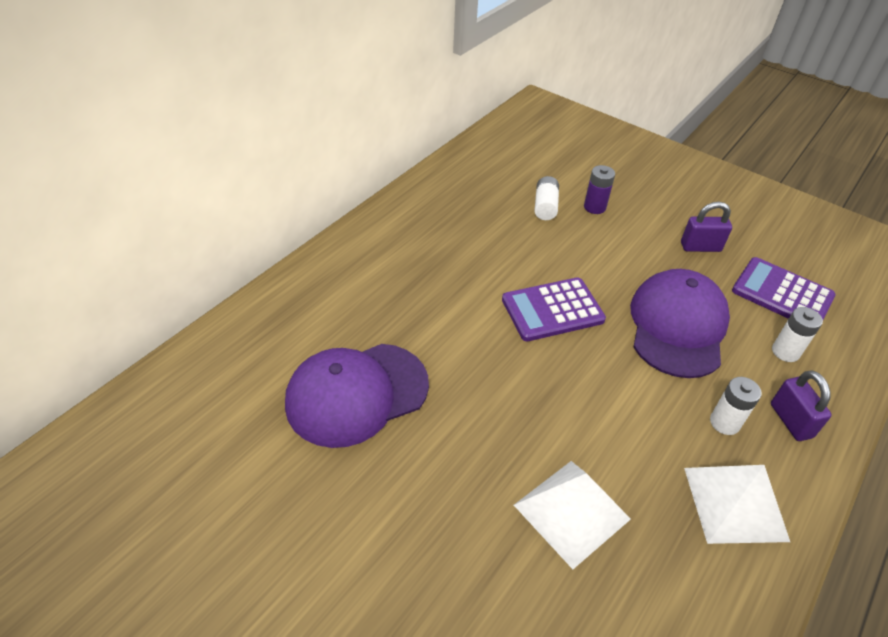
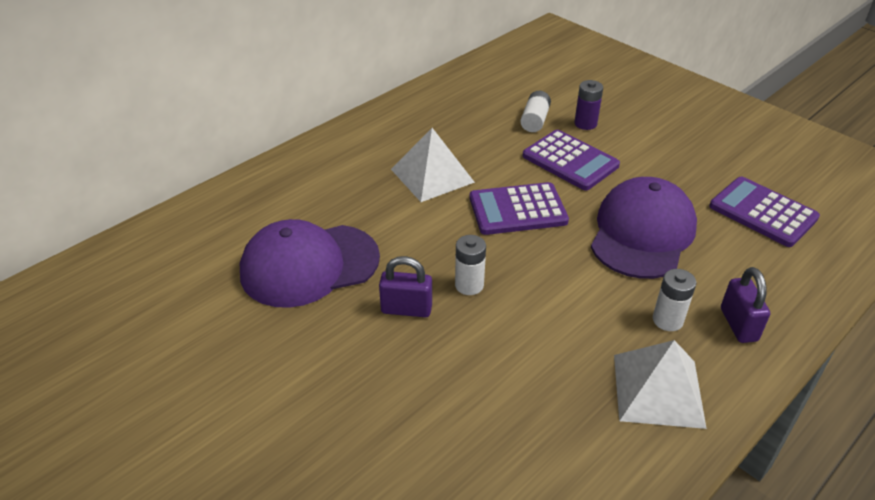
camera: 10 degrees right, 5 degrees down
(572, 512) = (490, 381): white pyramid -> white pyramid (432, 175)
(590, 250) = (570, 161): none -> purple calculator
(700, 247) = (687, 165): purple padlock -> purple padlock (406, 309)
(785, 352) = (751, 264): white battery -> white battery (469, 285)

